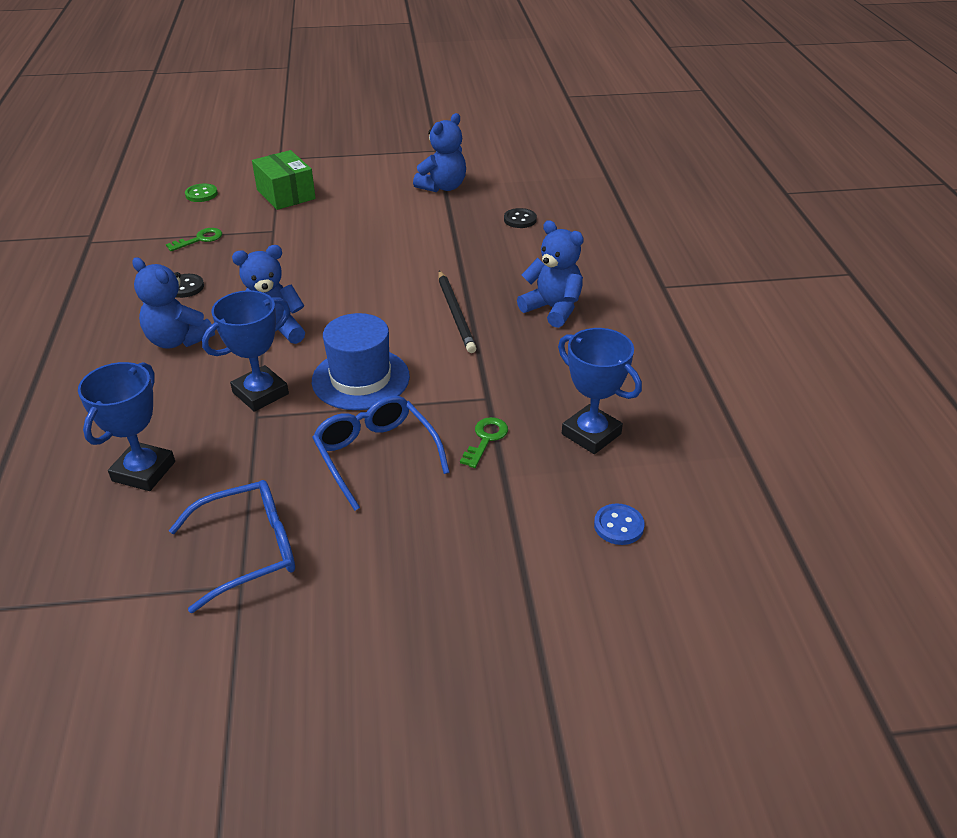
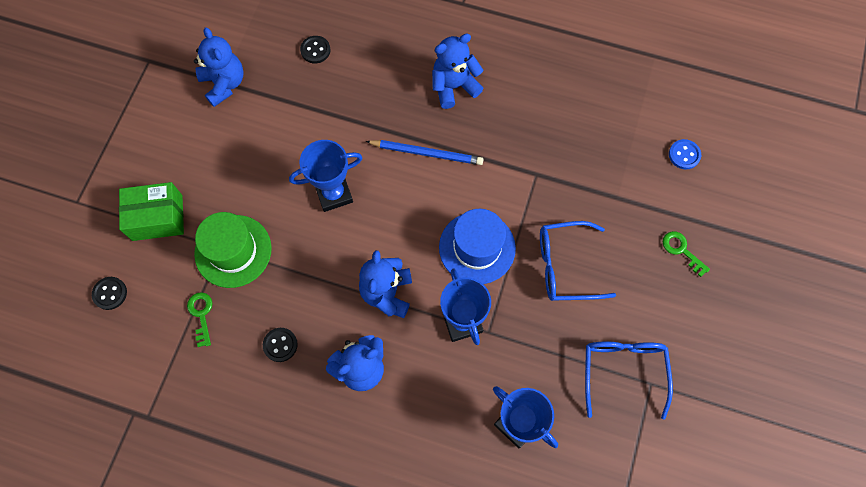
camera: 65 degrees left, 30 degrees up
(201, 194) = (110, 293): green button -> black button
(273, 237) = (233, 251): none -> green hat
(455, 313) = (427, 153): black pencil -> blue pencil
(486, 439) = (578, 193): green key -> green key (681, 250)
(591, 434) = (600, 130): blue trophy -> blue trophy (334, 194)

